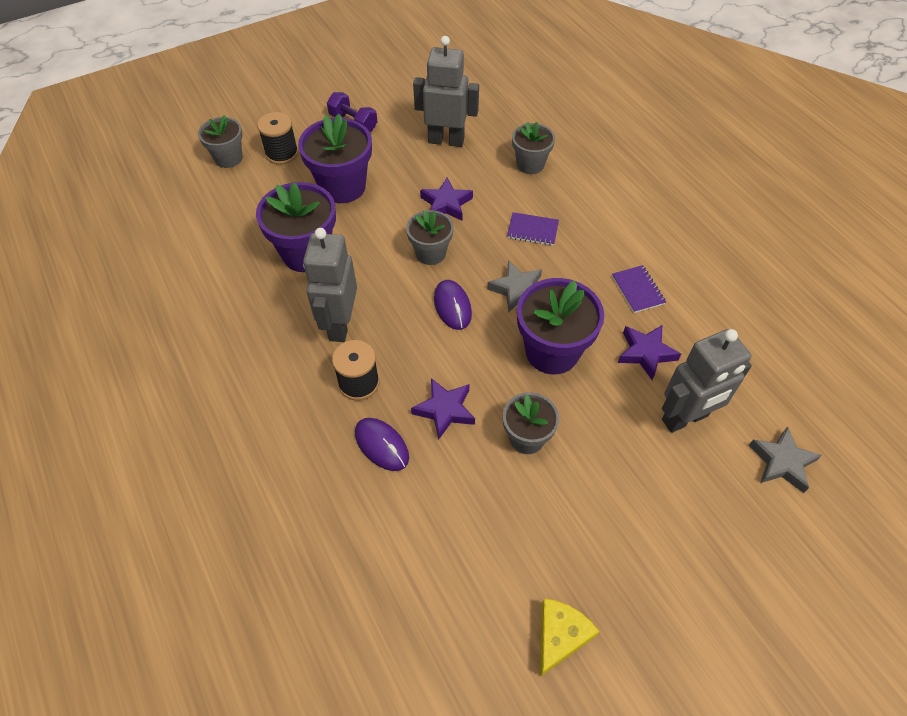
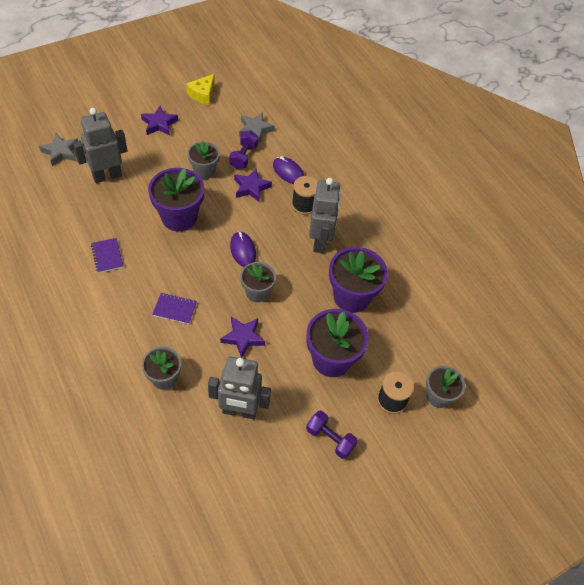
camera: 175 degrees right, 0 degrees up
(461, 473) = (243, 157): none -> purple dumbbell
(517, 289) = (195, 260): grey star -> grey star (255, 129)
(646, 353) = (117, 213): purple star -> purple star (159, 124)

